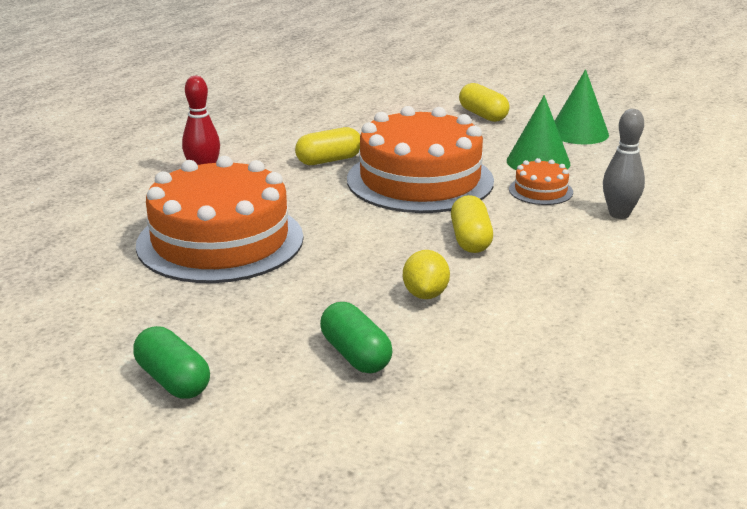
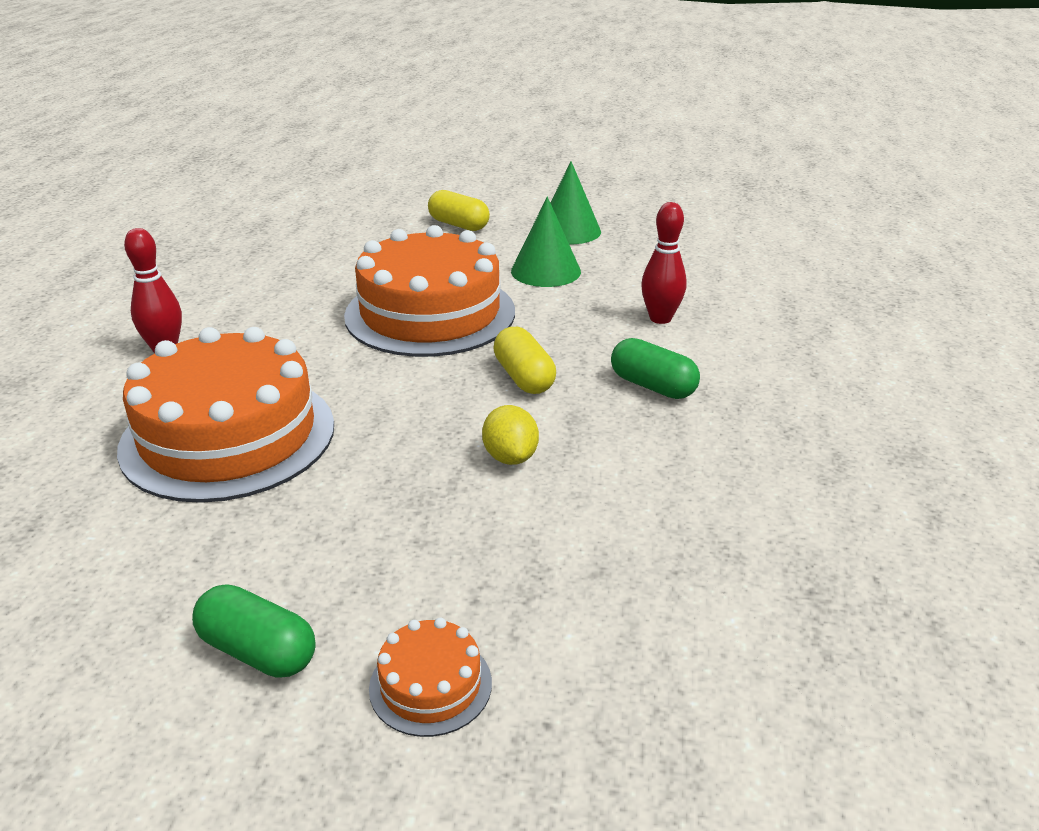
camera: 20 degrees left, 5 degrees up
(329, 160) = (313, 306): yellow capsule -> none
(355, 355) = (471, 557): green capsule -> green capsule (652, 386)
(540, 191) = (566, 305): orange cake -> orange cake (430, 685)
(619, 214) = (660, 318): grey bowling pin -> red bowling pin

